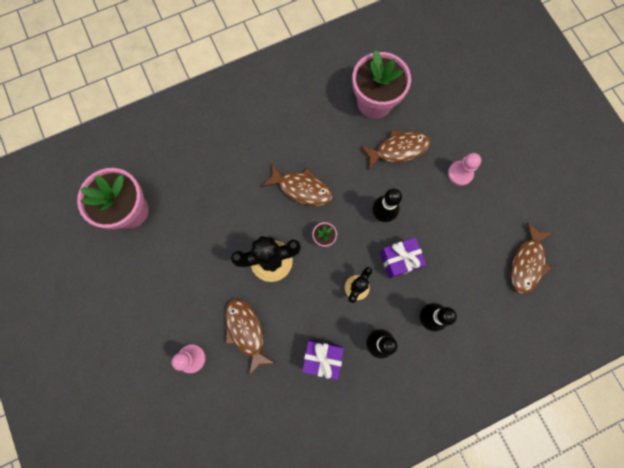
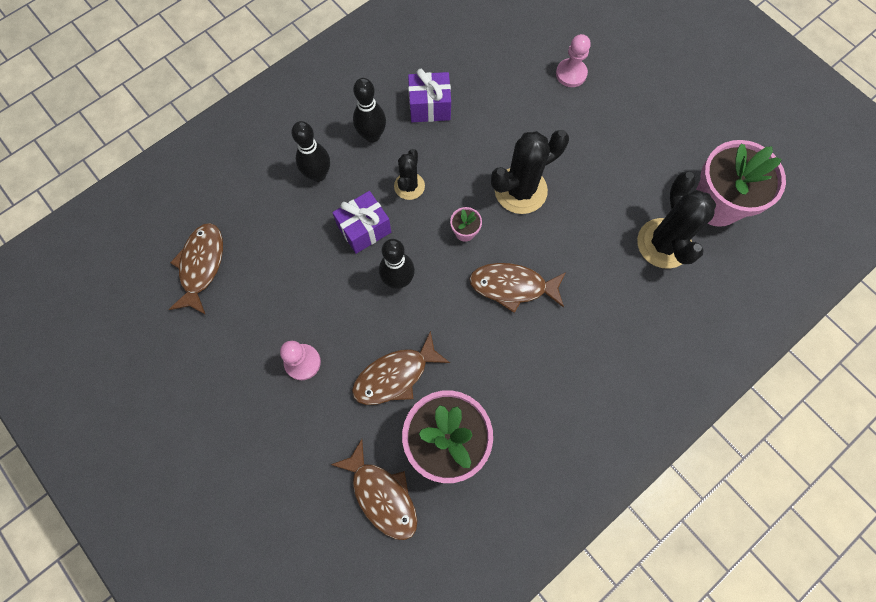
camera: 165 degrees right, 5 degrees down
(182, 191) = (663, 243): none -> black cactus
(246, 331) = (522, 112): brown fish -> brown fish (382, 495)

